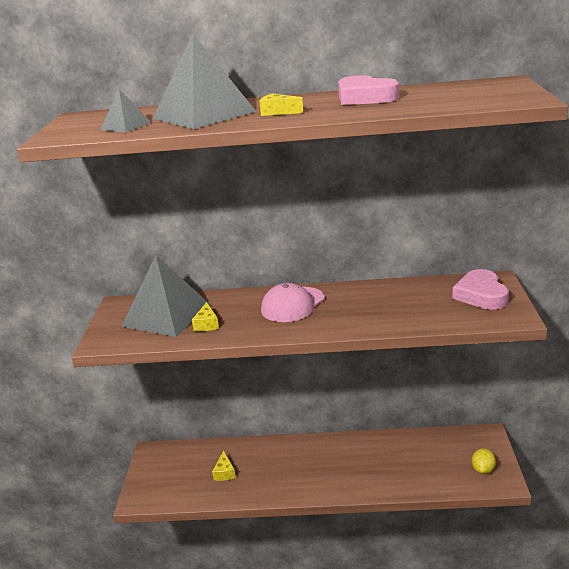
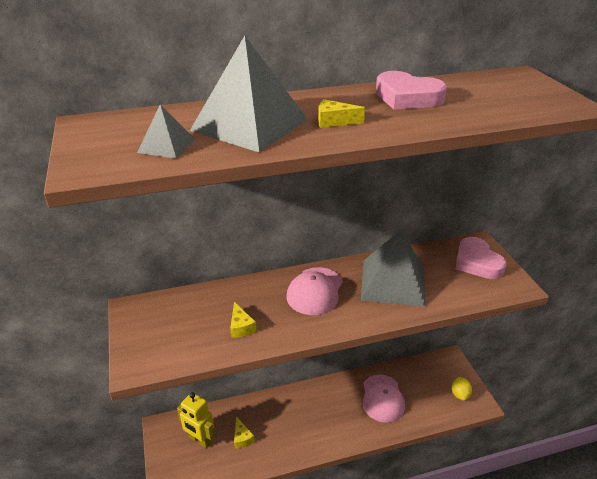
camera: 20 degrees left, 10 degrees up
(166, 315) = (192, 319): grey pyramid -> grey pyramid (393, 282)
(183, 468) = (200, 440): none -> yellow robot
(389, 460) = (382, 398): none -> pink cap

